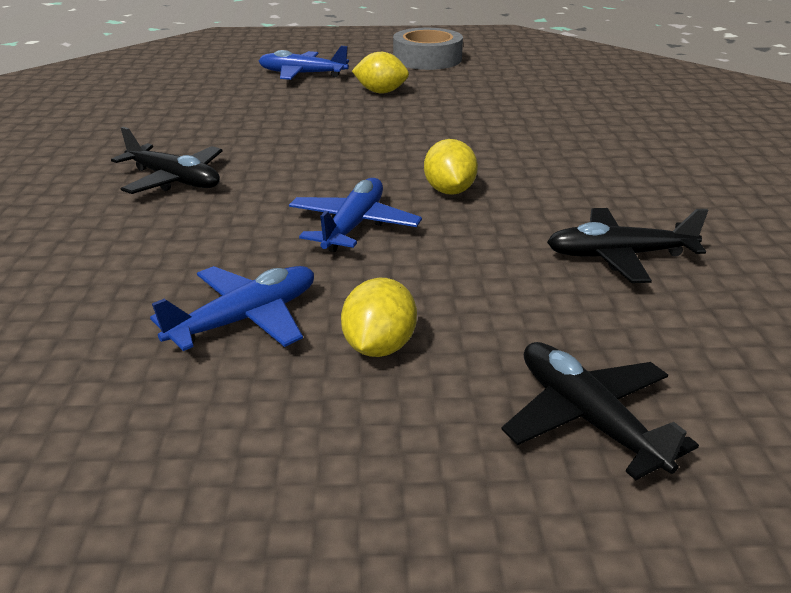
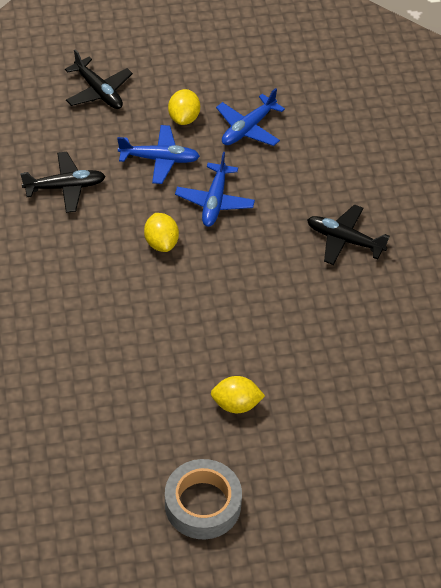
camera: 170 degrees right, 20 degrees up
(302, 74) = (324, 443): blue plane -> blue plane (160, 159)

